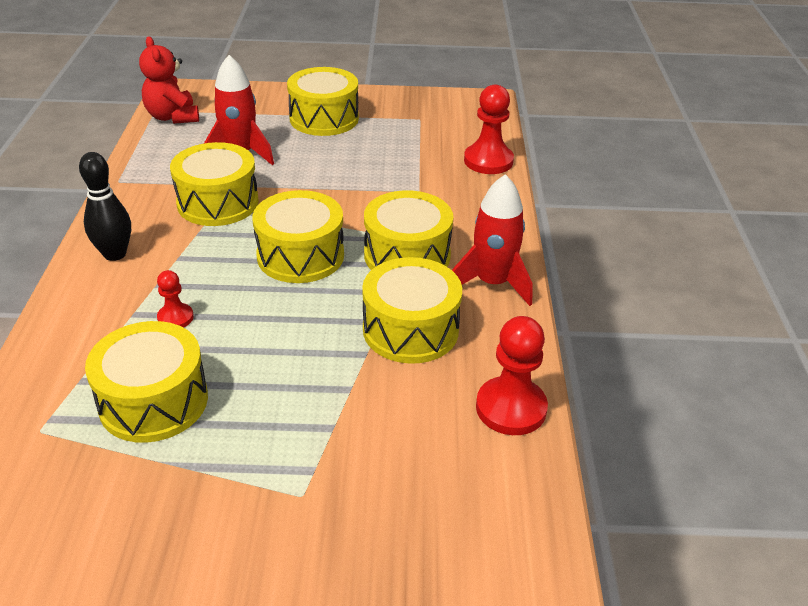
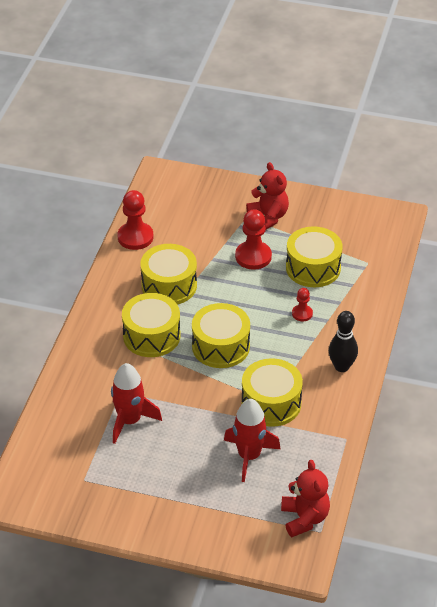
camera: 165 degrees left, 5 degrees up
(253, 503) = (268, 217): none -> red teddy bear
(324, 118) = (169, 494): yellow drum -> none
(488, 161) = (52, 416): red pawn -> red pawn (253, 256)
(492, 283) = (107, 307): red rocket -> red rocket (130, 421)

